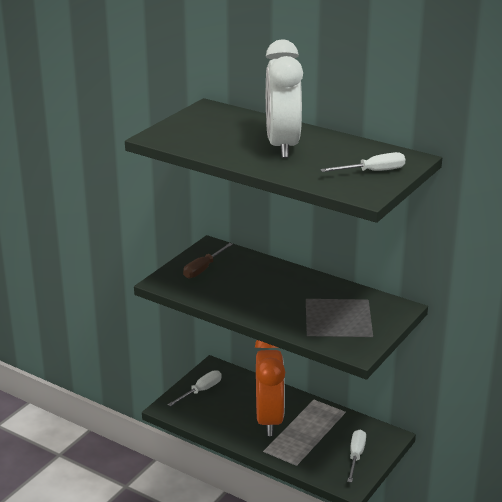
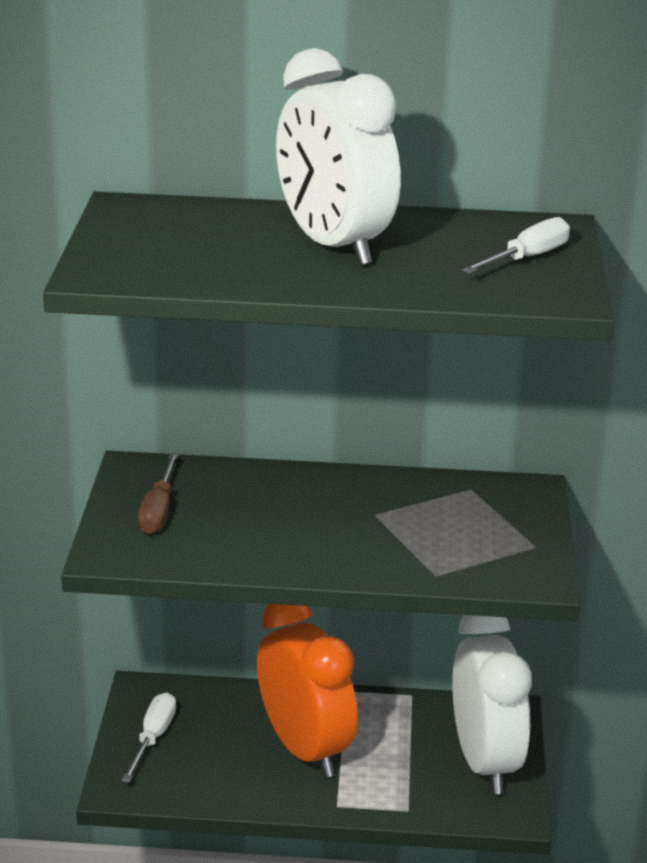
camera: 30 degrees left, 0 degrees up
(356, 456) = (485, 762): white screwdriver -> white clock

